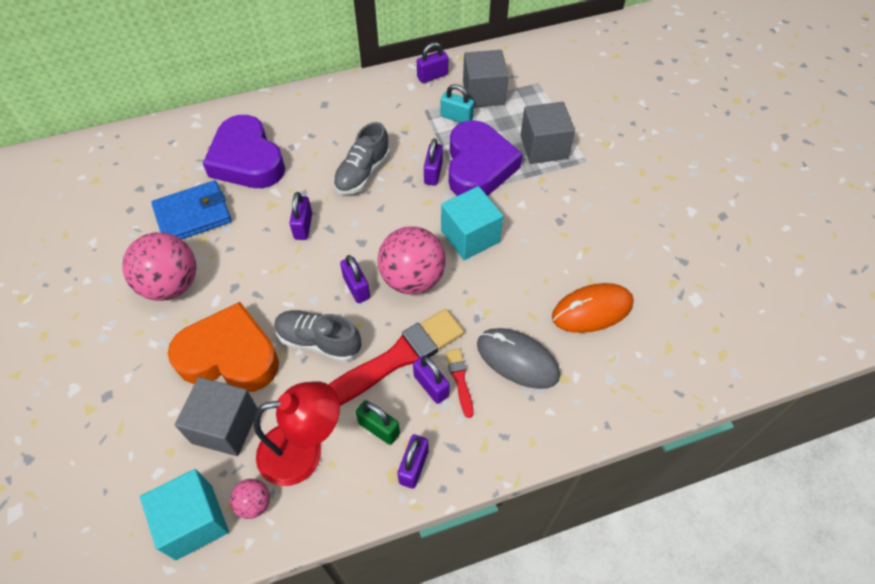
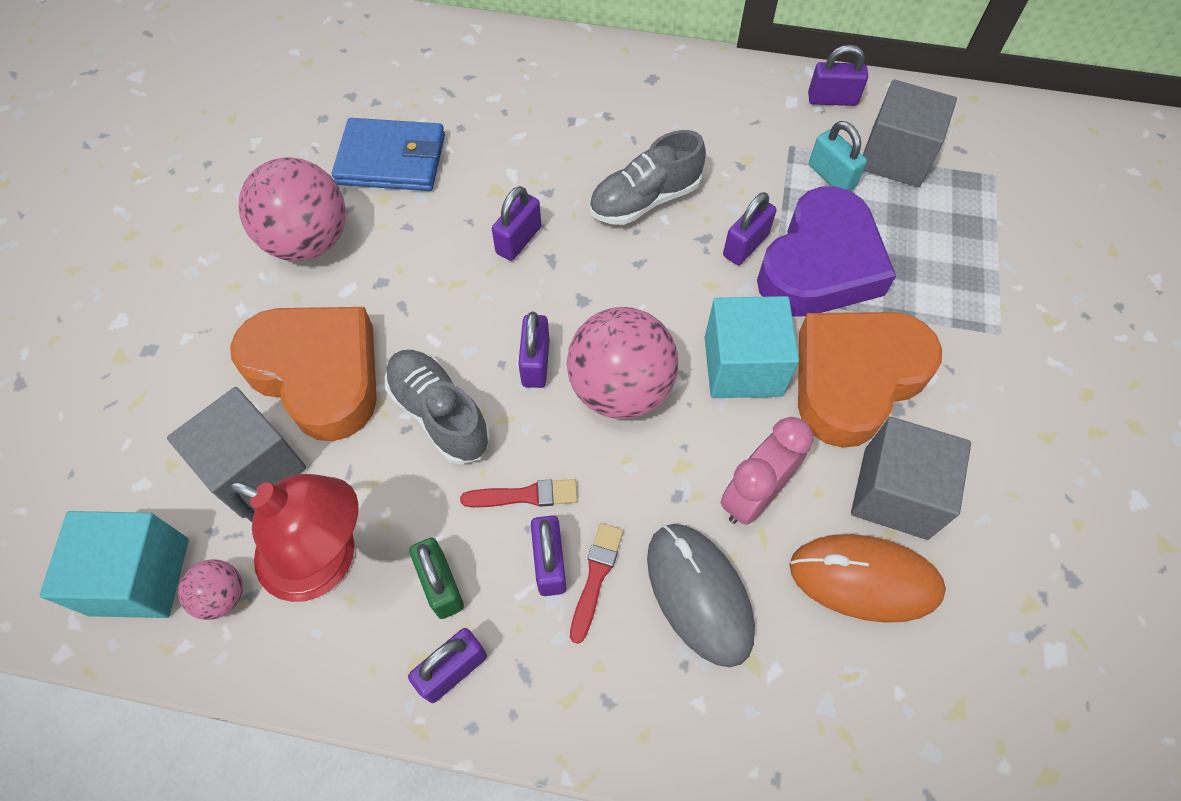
camera: 30 degrees right, 5 degrees up
(247, 160) = (503, 114): purple heart -> none
(395, 359) = (524, 495): red brush -> red brush, size x0.45
(515, 298) = (754, 496): none -> pink clock
(530, 216) = (855, 379): none -> orange heart
(544, 147) = (942, 280): grey cube -> grey cube (895, 493)

